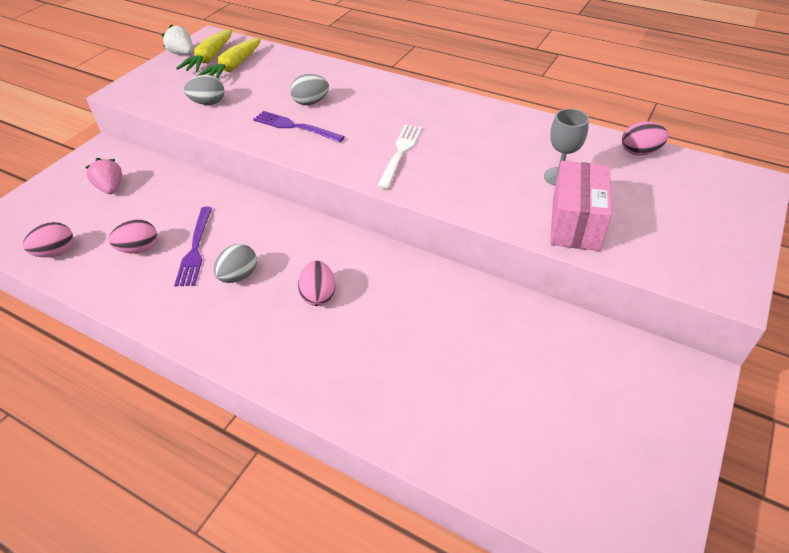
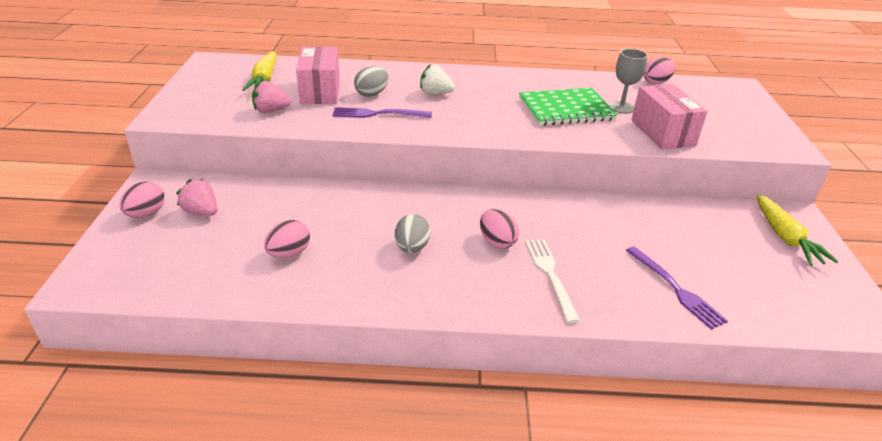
camera: 30 degrees left, 10 degrees down
(56, 252) = (196, 281): pink egg -> pink egg (146, 214)
(182, 53) = (195, 77): white strawberry -> white strawberry (435, 93)
(195, 249) = (347, 238): purple fork -> purple fork (675, 289)
(208, 103) = (271, 111): grey egg -> pink strawberry
(210, 58) = (231, 76): yellow carrot -> yellow carrot (785, 237)
(269, 89) = (320, 91): none -> pink box
(400, 153) = (489, 115): white fork -> white fork (550, 275)
(490, 164) = (565, 109): none -> green notebook

